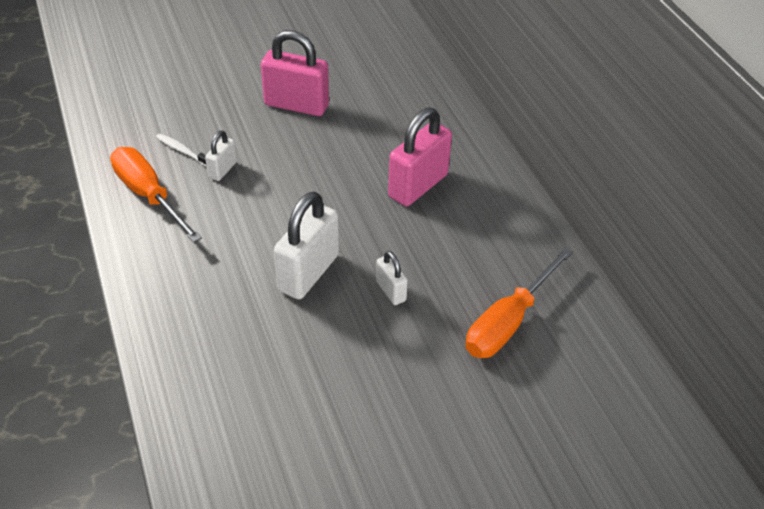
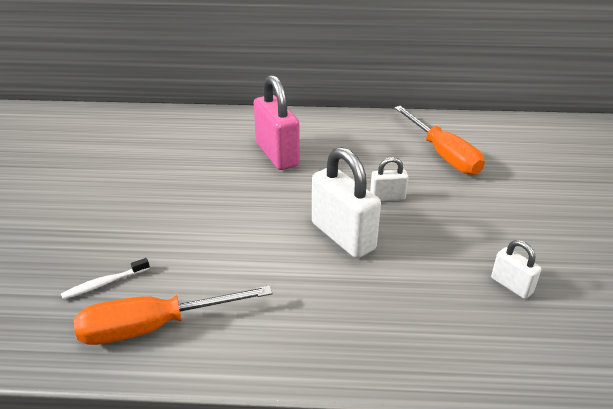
camera: 65 degrees left, 10 degrees down
(222, 170) = (162, 259): white padlock -> white padlock (511, 285)
(296, 105) = (114, 190): pink padlock -> none

